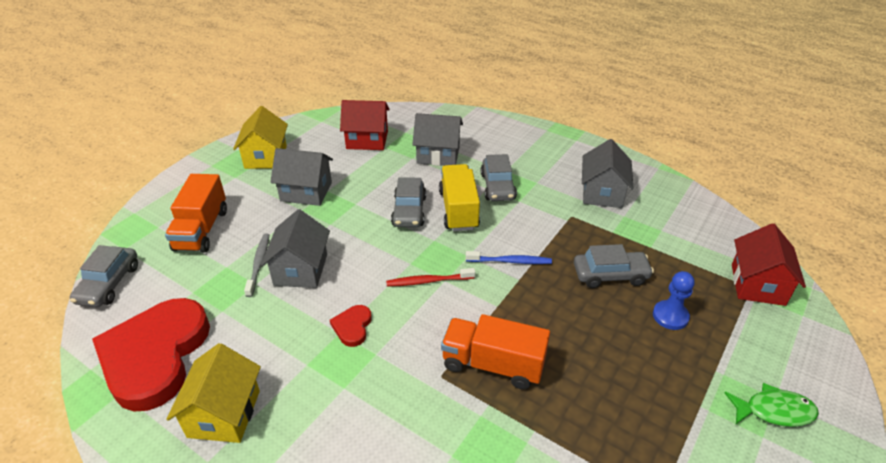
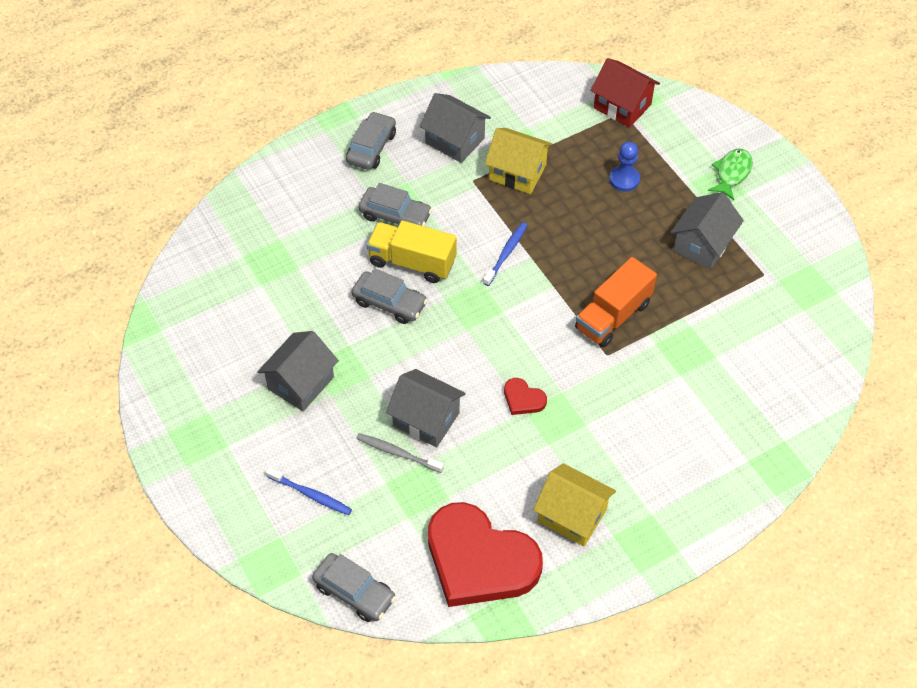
camera: 65 degrees left, 15 degrees up
(201, 230) = (311, 495): orange truck -> blue toothbrush
(266, 157) = (205, 406): yellow house -> yellow house (517, 172)
(367, 140) = (235, 297): red house -> none
(428, 281) = (497, 324): red toothbrush -> none
(438, 155) = (308, 243): grey house -> grey house (702, 244)
(610, 275) = (561, 192): grey car -> grey car (371, 147)

